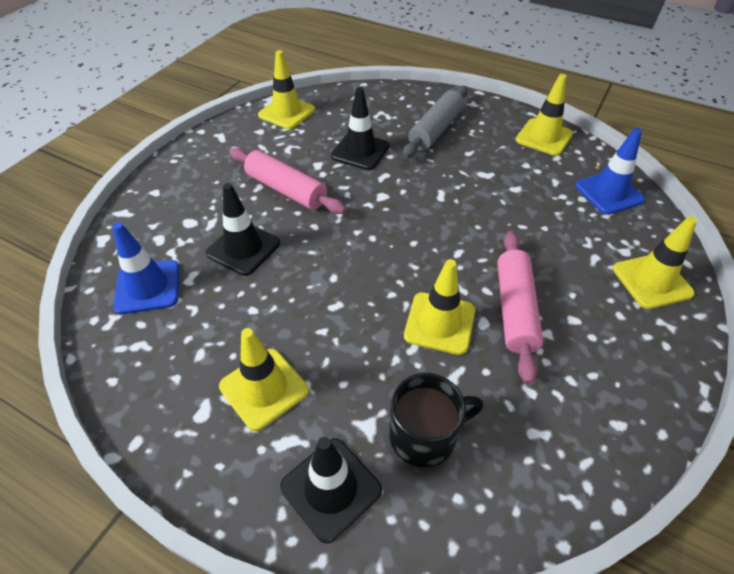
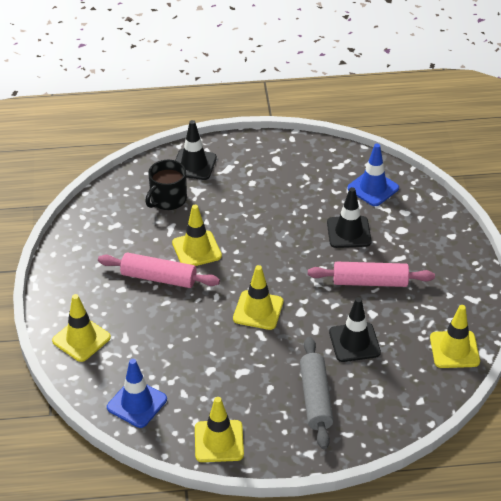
camera: 145 degrees right, 5 degrees down
(264, 388) = (259, 180): yellow traffic cone -> yellow traffic cone (258, 310)
(514, 310) = (159, 278): pink rolling pin -> pink rolling pin turned 45 degrees counterclockwise

